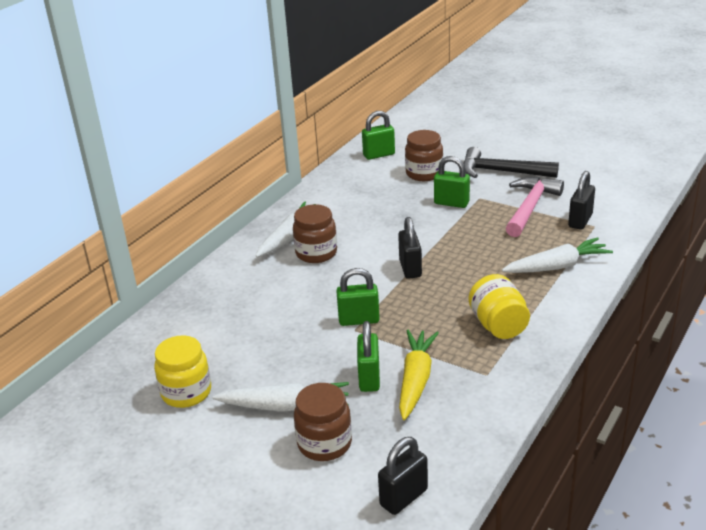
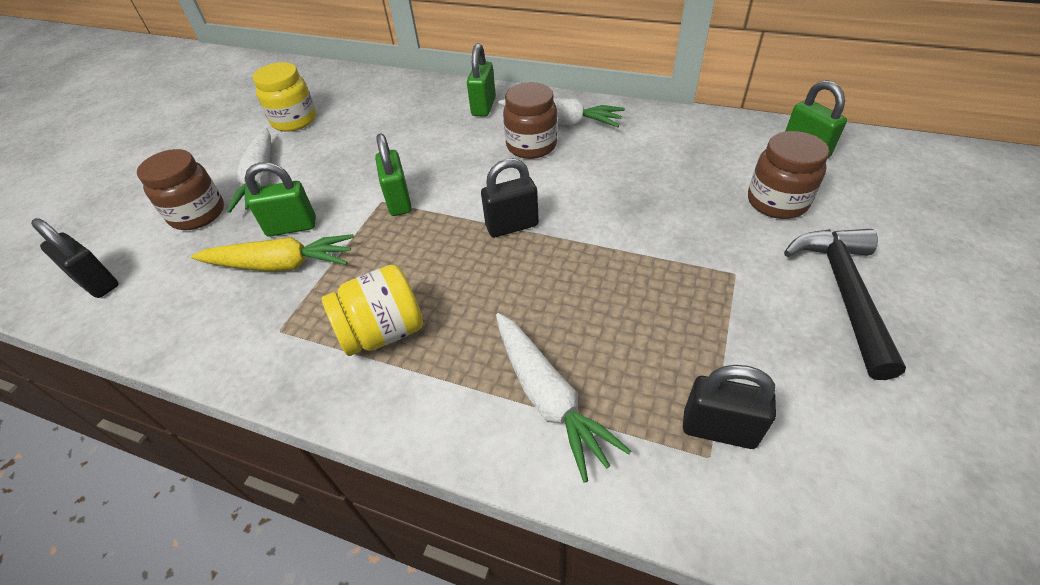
camera: 80 degrees right, 15 degrees up
(451, 203) = (701, 243): green padlock -> green padlock (483, 107)
(530, 207) = (735, 344): pink hammer -> none

